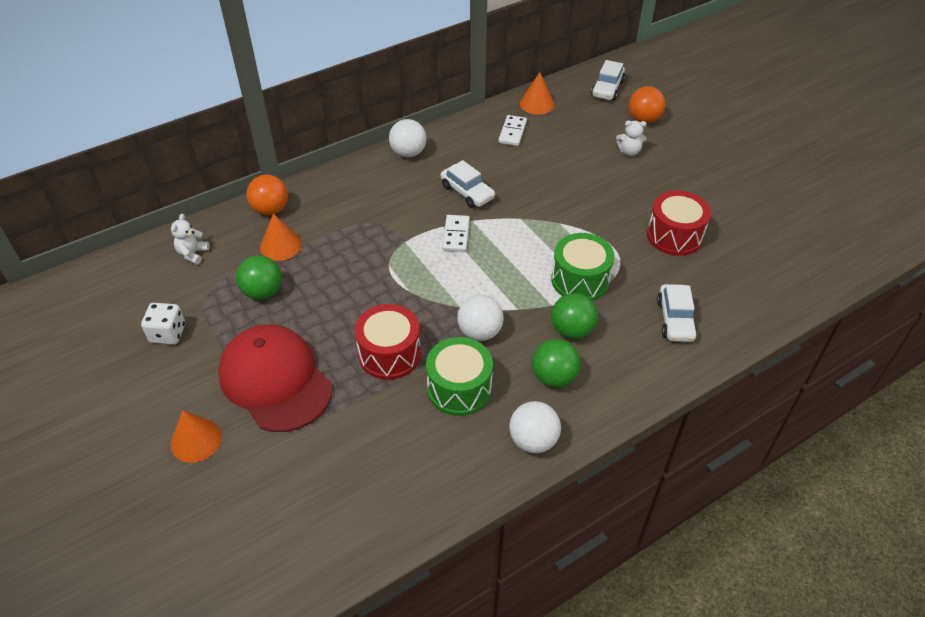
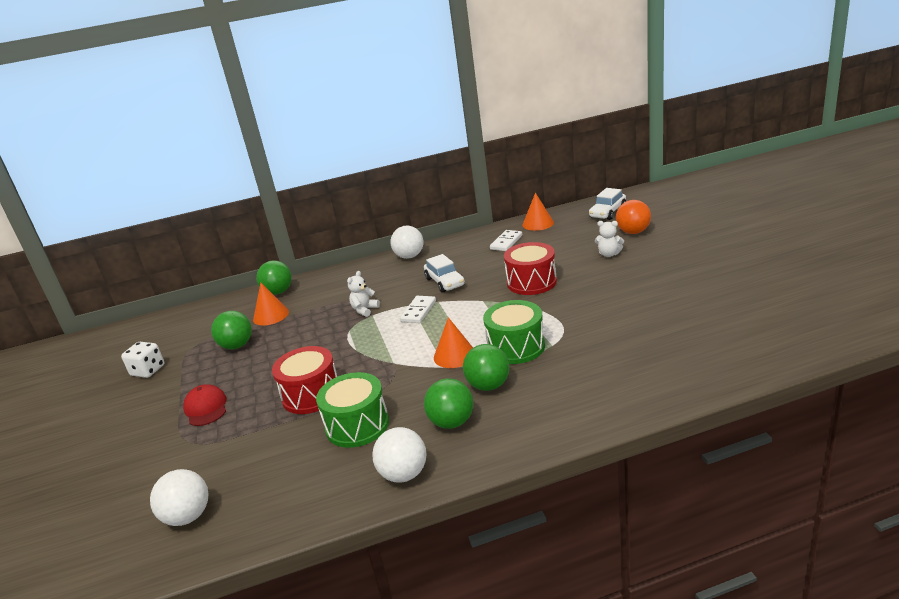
camera: 20 degrees right, 20 degrees down
(193, 254) = (202, 319): white teddy bear -> white teddy bear (364, 310)
(196, 440) = (116, 447): orange cone -> orange cone (454, 355)
(270, 210) = (278, 292): orange ball -> green ball
(275, 380) = (206, 408): red cap -> red cap, size x0.48
(480, 332) = (400, 382): white ball -> white ball (188, 516)
(674, 236) = (627, 316): red drum -> red drum (531, 282)
(675, 319) = (599, 382): white car -> none

